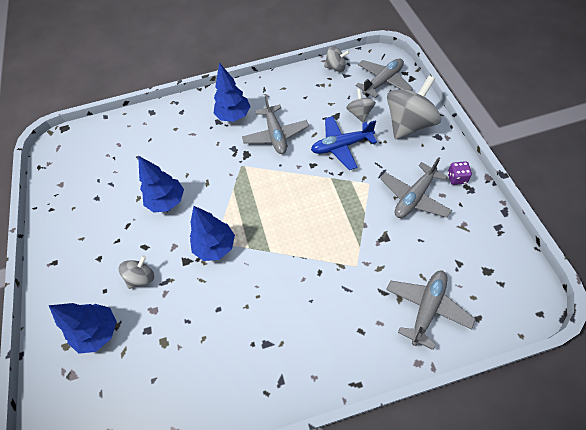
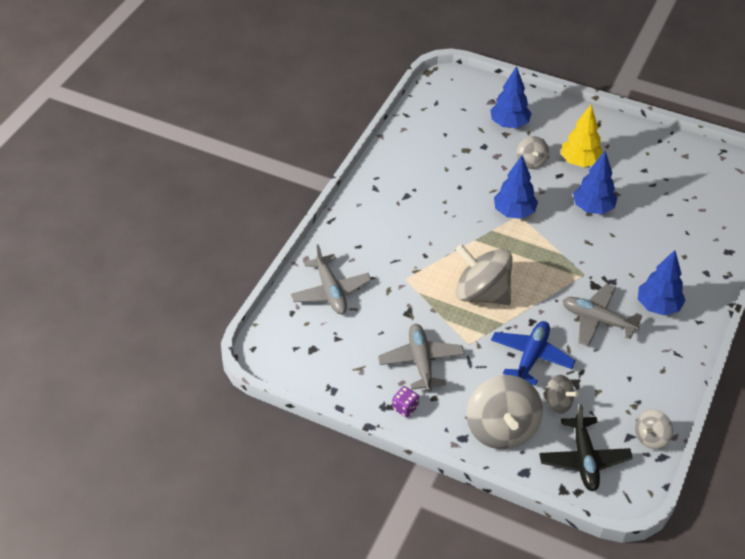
camera: 125 degrees right, 10 degrees down
(116, 243) = (580, 162): none -> yellow tree
(318, 208) = (482, 293): none -> grey spinning top
(383, 82) = (584, 459): grey plane -> black plane

